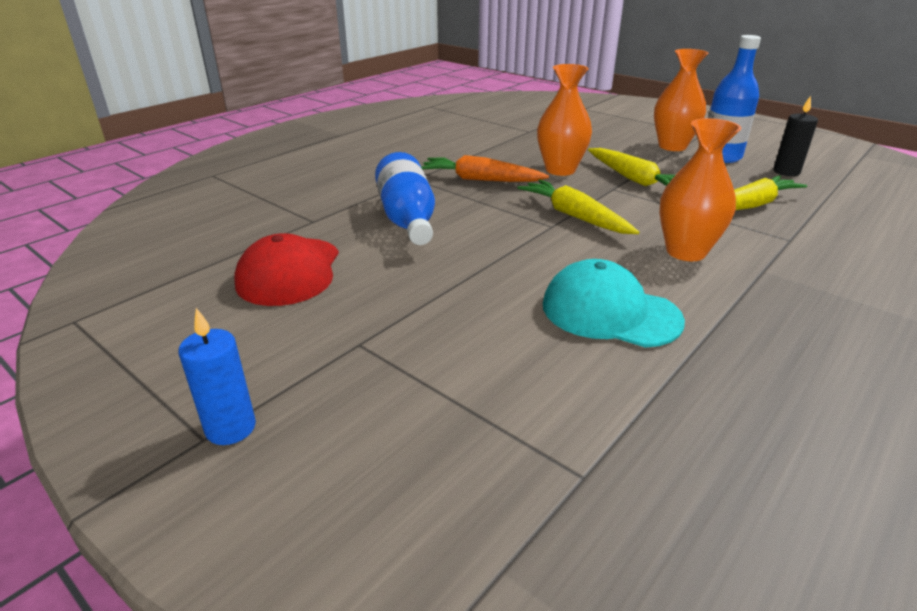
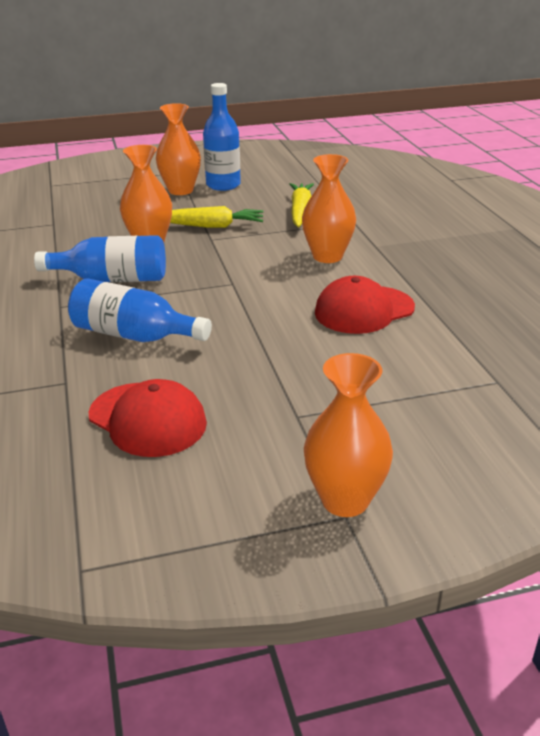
camera: 55 degrees left, 0 degrees up
(231, 428) = (345, 500): blue candle -> orange vase
(480, 180) = (112, 279): orange carrot -> blue bottle
(574, 216) = (231, 269): yellow carrot -> none
(610, 312) = (364, 310): turquoise cap -> red cap
(786, 172) = (275, 179): black candle -> none

